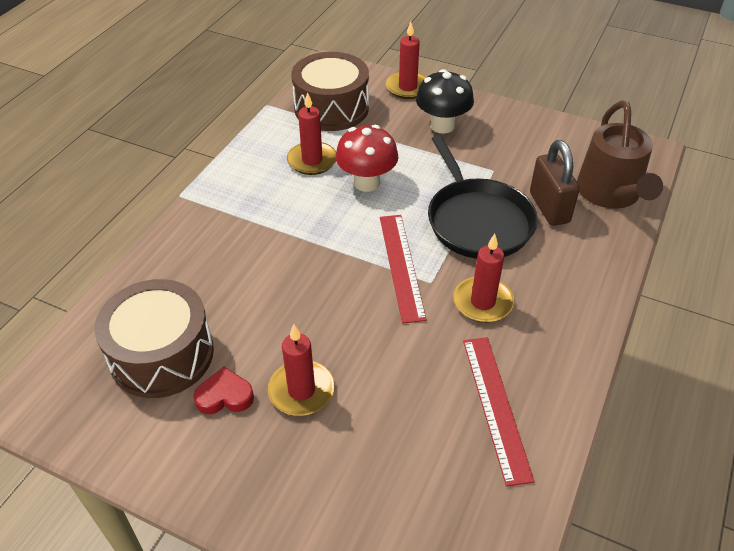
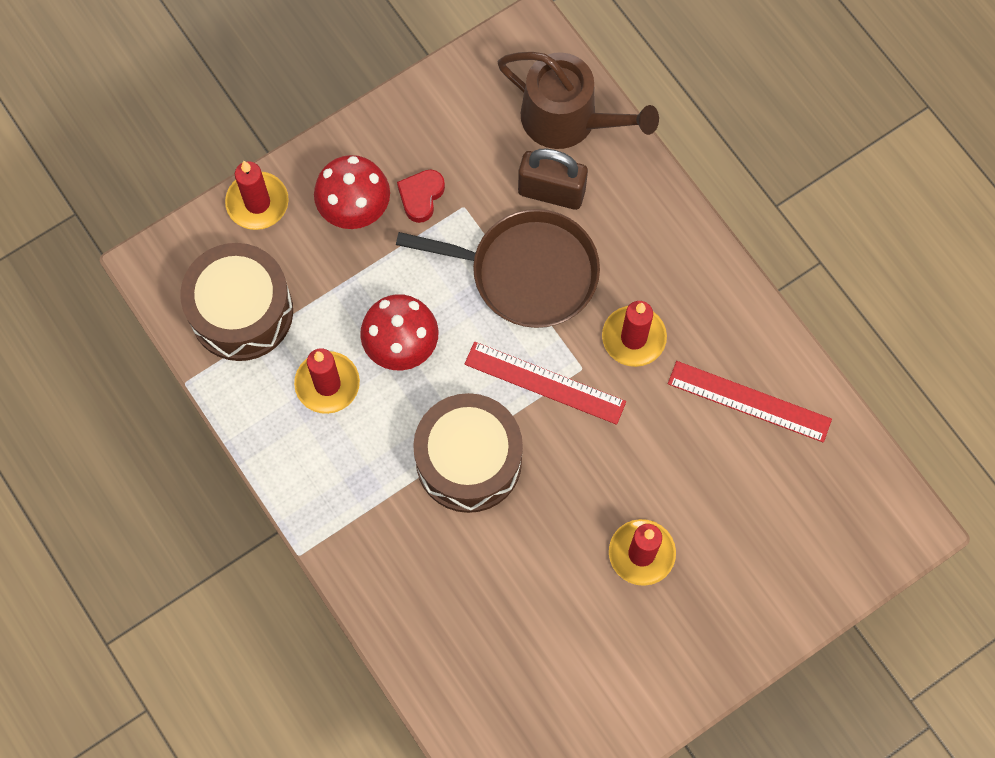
camera: 60 degrees left, 25 degrees up
(162, 354) = (528, 660): brown drum -> brown drum (468, 460)
(225, 396) = (610, 623): red heart -> red heart (421, 196)
(442, 126) = (355, 210): black mushroom -> red mushroom
(477, 220) = (527, 272): black pan -> brown pan

